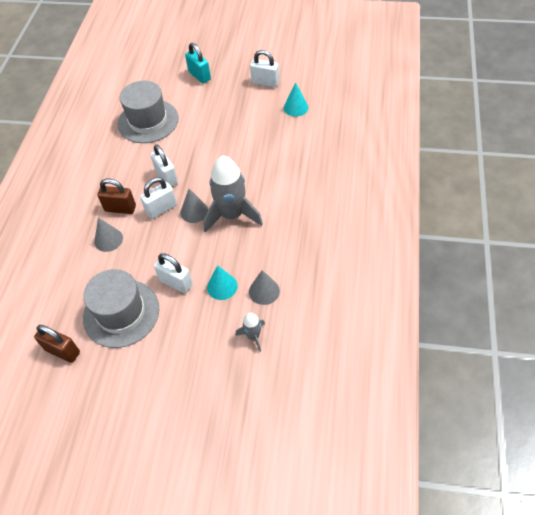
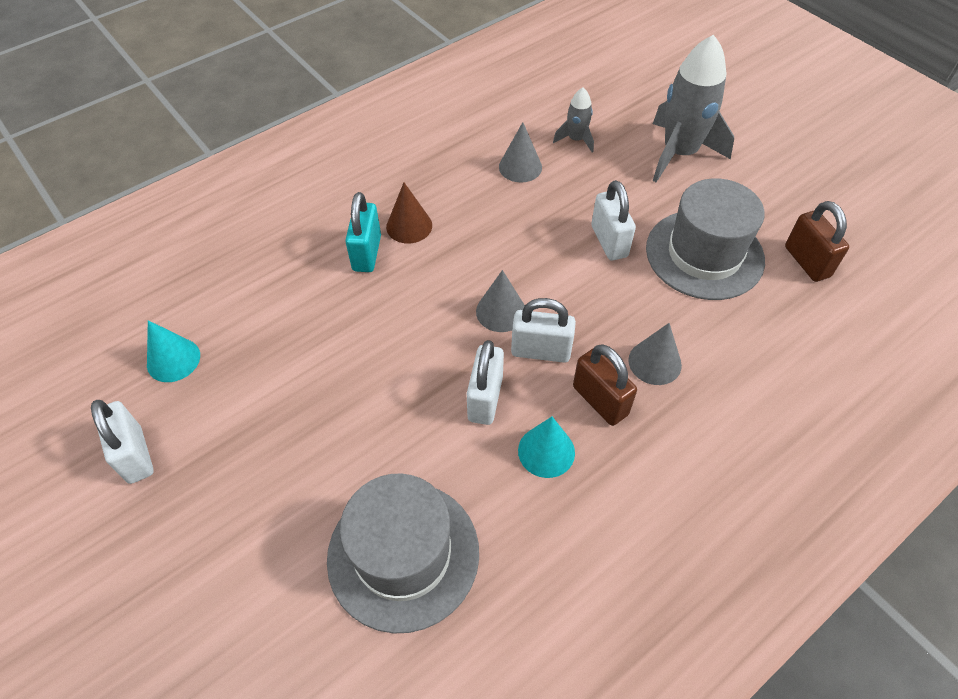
camera: 140 degrees left, 0 degrees up
(199, 76) = (198, 591): turquoise padlock -> turquoise padlock (367, 253)
(222, 286) = (560, 201): turquoise cone -> turquoise cone (546, 451)
(232, 215) = (460, 269): grey rocket -> grey rocket (679, 153)
(279, 216) = (409, 226): none -> brown cone

